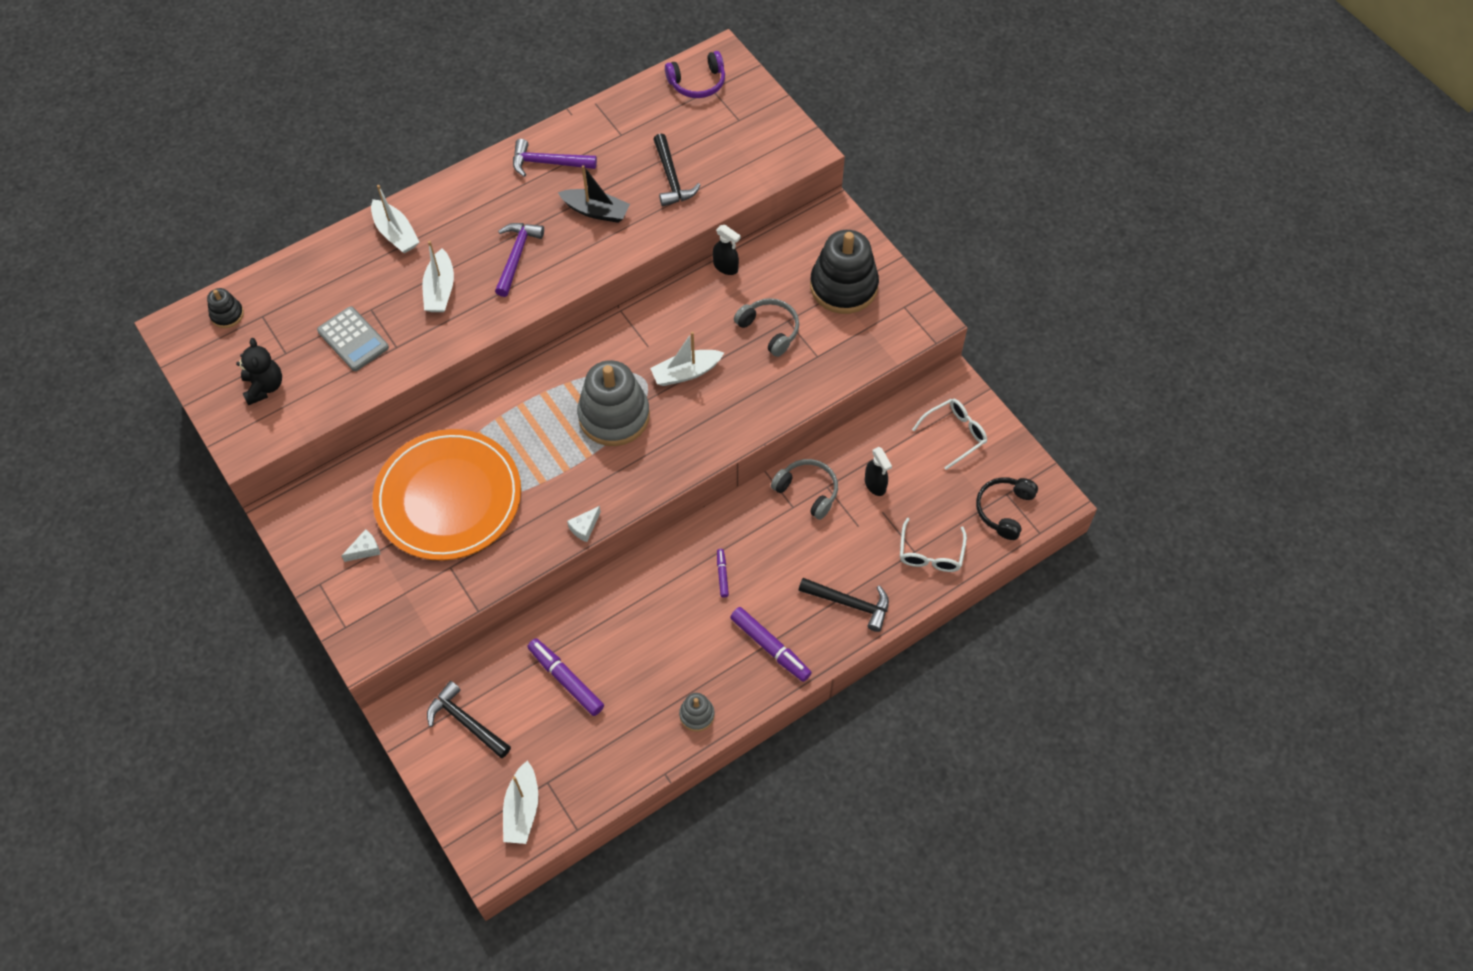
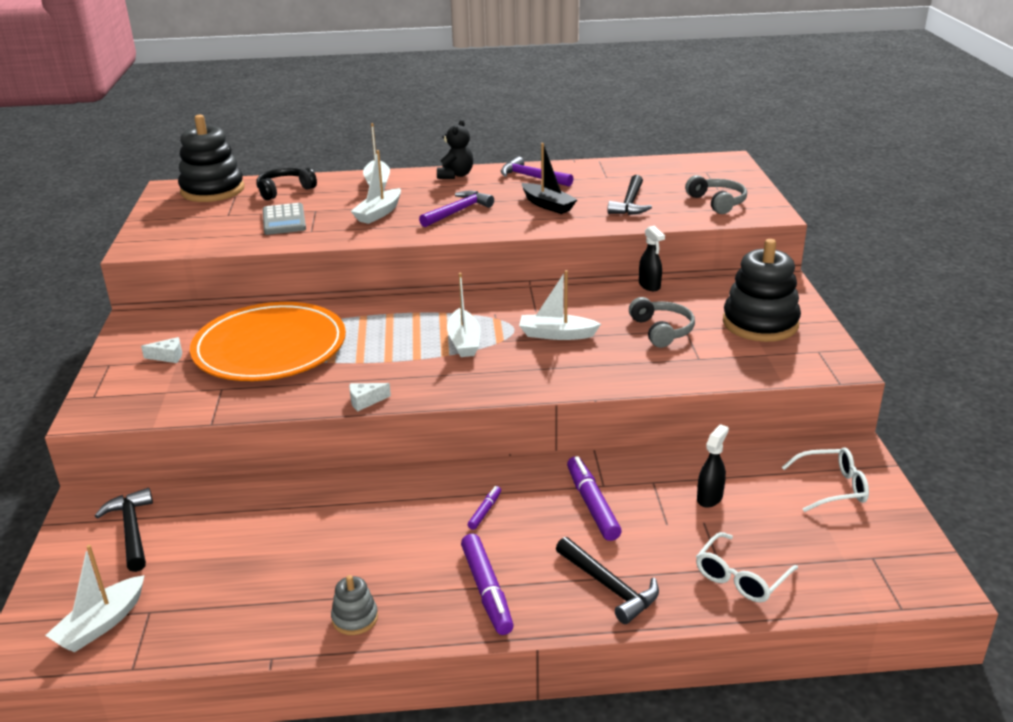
camera: 30 degrees right, 30 degrees down
(227, 314) = (212, 190): black stacking toy -> black stacking toy, size x2.17
(264, 387) = (191, 226): black teddy bear -> black teddy bear (456, 175)
(566, 679) = (254, 534): purple marker -> purple marker (592, 504)
(614, 416) = (464, 341): grey stacking toy -> white boat
(697, 83) = (696, 167): purple headphones -> none
(807, 491) = (628, 478): grey headphones -> grey headphones (717, 202)
(875, 485) = (710, 498): black spray bottle -> black spray bottle turned 150 degrees counterclockwise
(1004, 510) = (862, 570): black headphones -> black headphones (284, 190)

